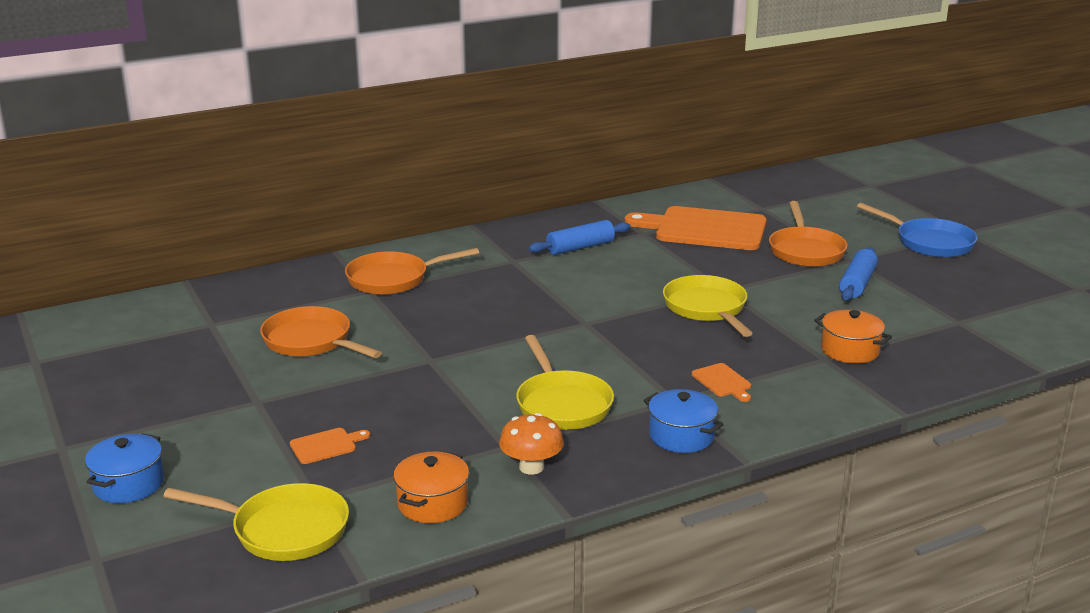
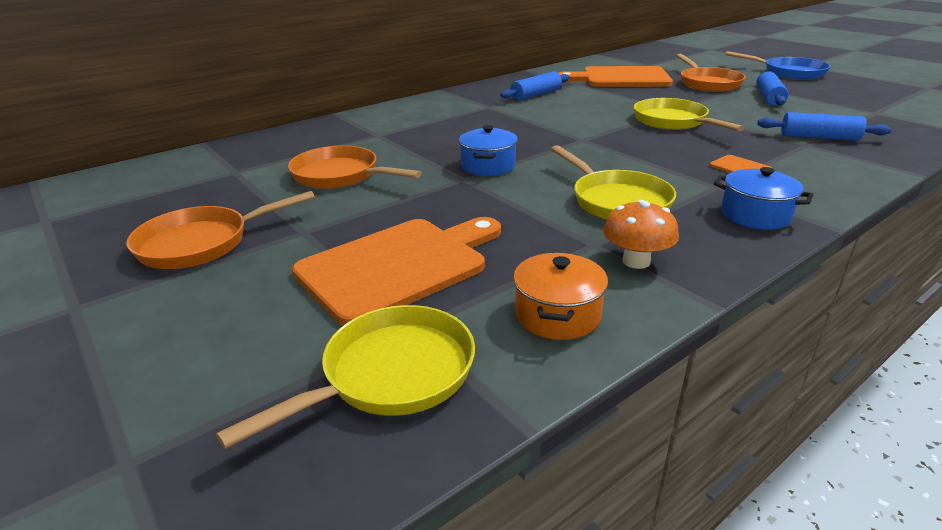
camera: 10 degrees left, 5 degrees up
(129, 484) = (166, 341): blue pot -> blue pot (488, 166)
(284, 530) = (391, 374): yellow pan -> yellow pan turned 45 degrees counterclockwise
(326, 445) = (398, 266): orange cutting board -> orange cutting board, size x2.46
(393, 279) = (394, 126): orange pan -> orange pan (201, 243)
(850, 350) = (819, 137): orange pot -> blue rolling pin

